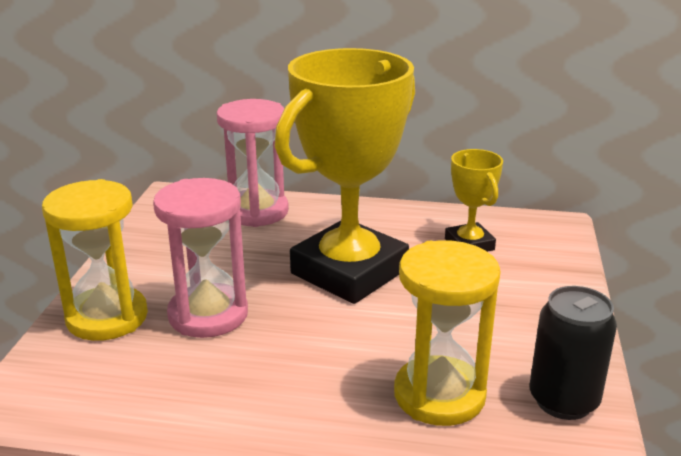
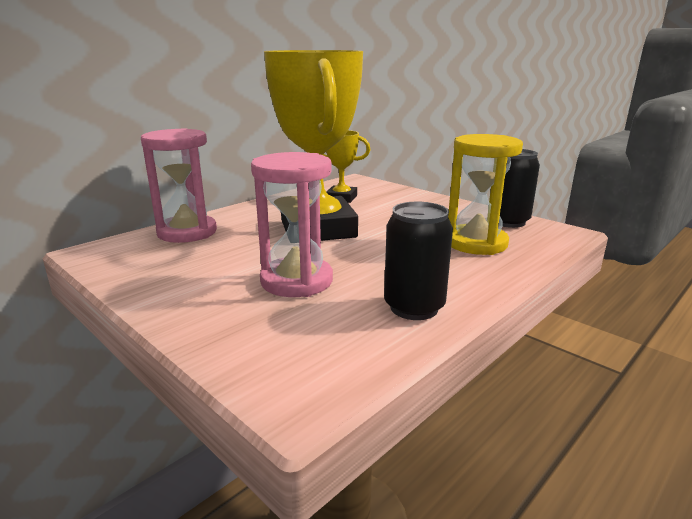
camera: 55 degrees left, 5 degrees down
(107, 317) = (232, 321): yellow hourglass -> none
(211, 405) = (414, 307): none -> black can

